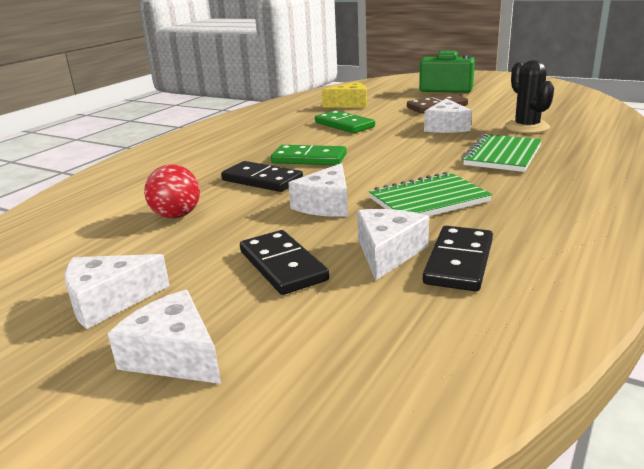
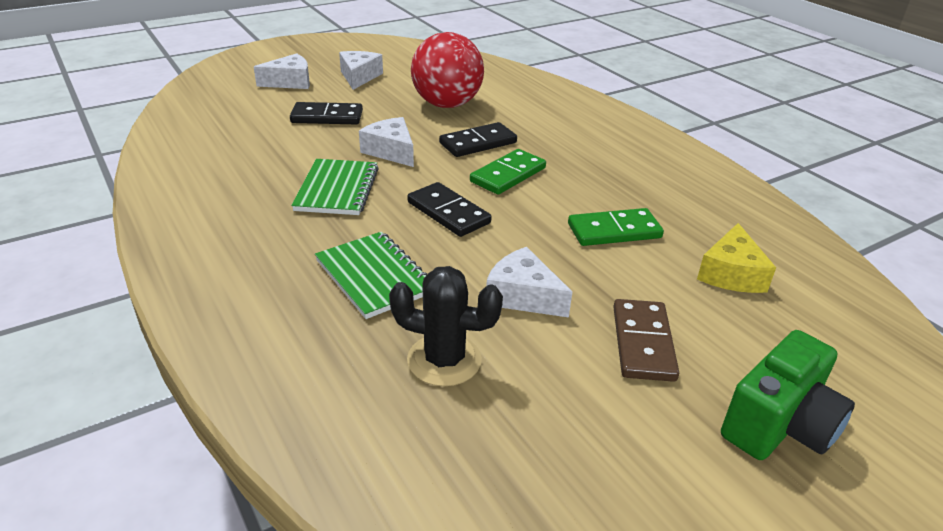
camera: 115 degrees right, 10 degrees up
(176, 216) = (447, 105): red ball -> red ball, size x1.79
(388, 252) = (290, 147): white cheese -> none
(458, 262) = (244, 162): black domino -> black domino (448, 212)

